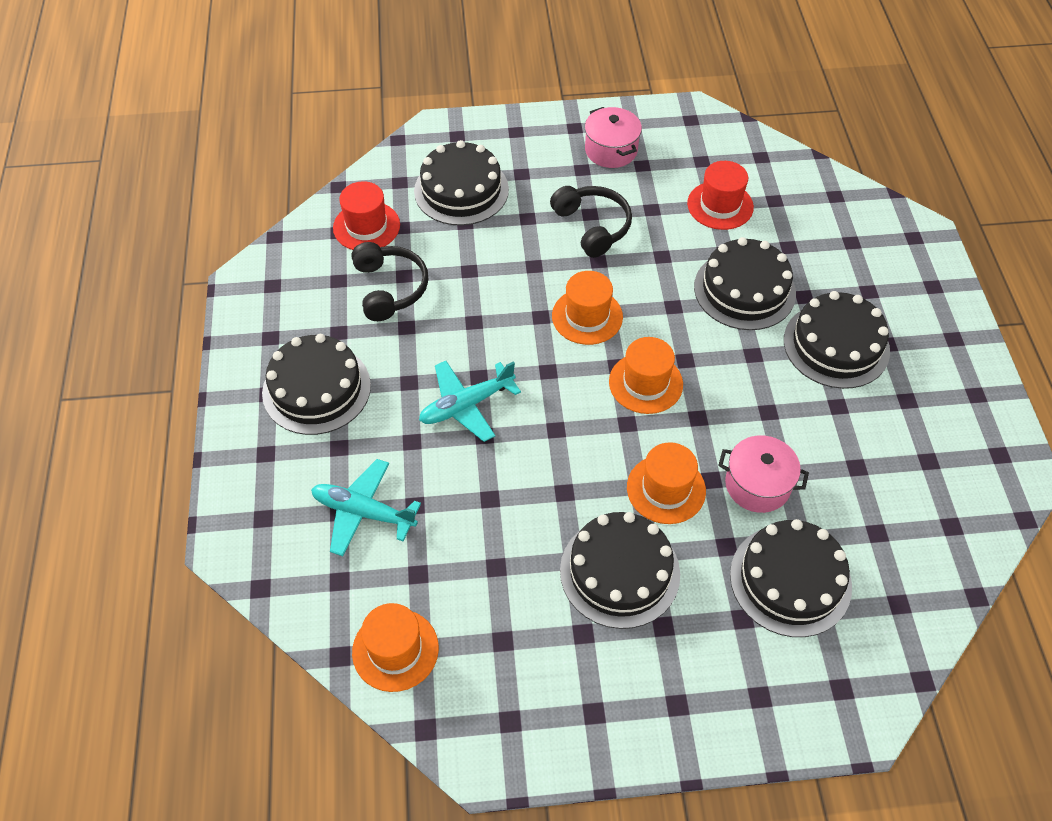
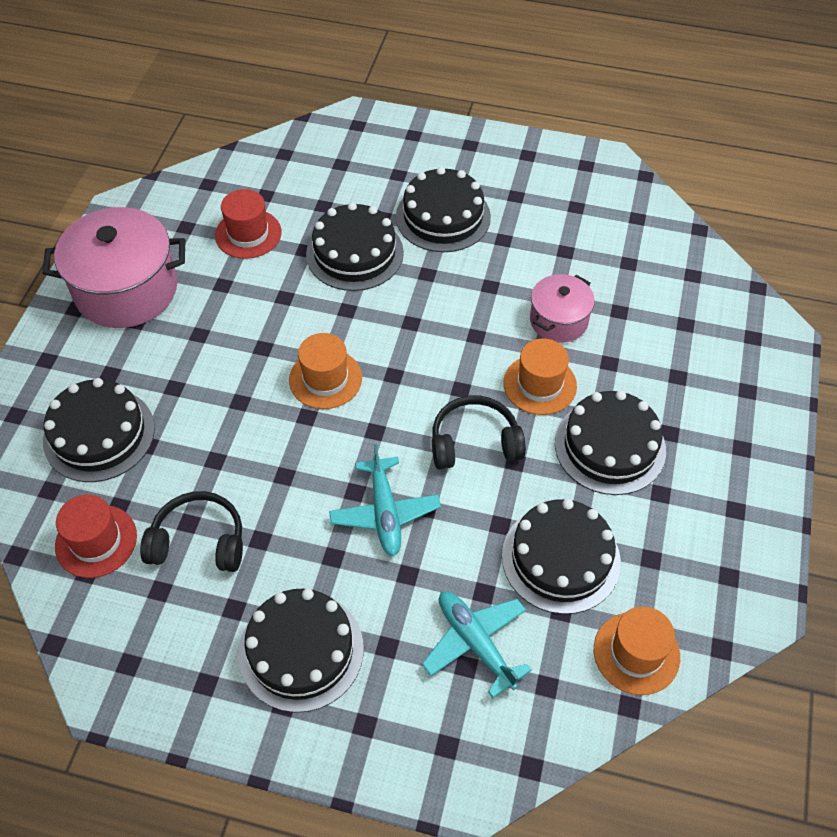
camera: 70 degrees left, 0 degrees up
(363, 512) = (475, 642): turquoise plane -> turquoise plane turned 105 degrees clockwise
(592, 226) = (217, 338): black headphones -> black headphones (474, 442)
(611, 150) = (126, 290): pink pot -> pink pot, size x1.79
(645, 383) = (423, 360): orange hat -> none
(790, 580) = (653, 333): black cake -> black cake (561, 558)

